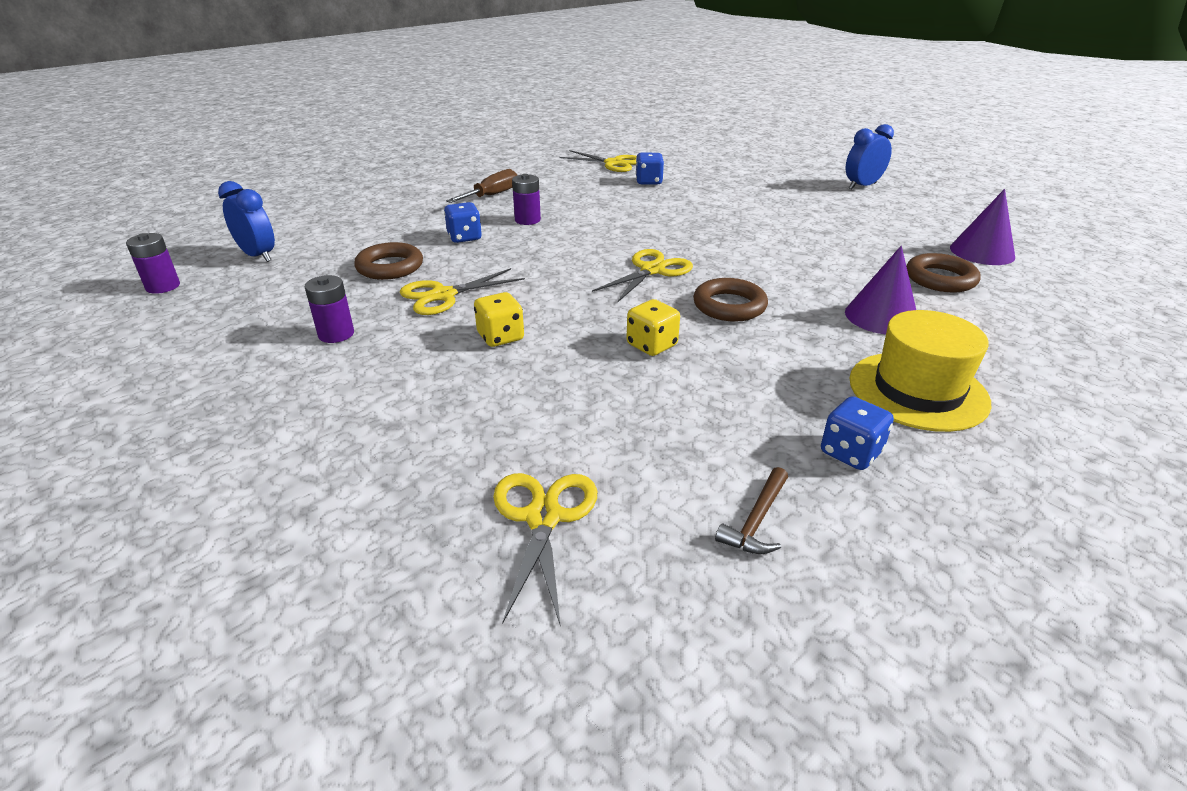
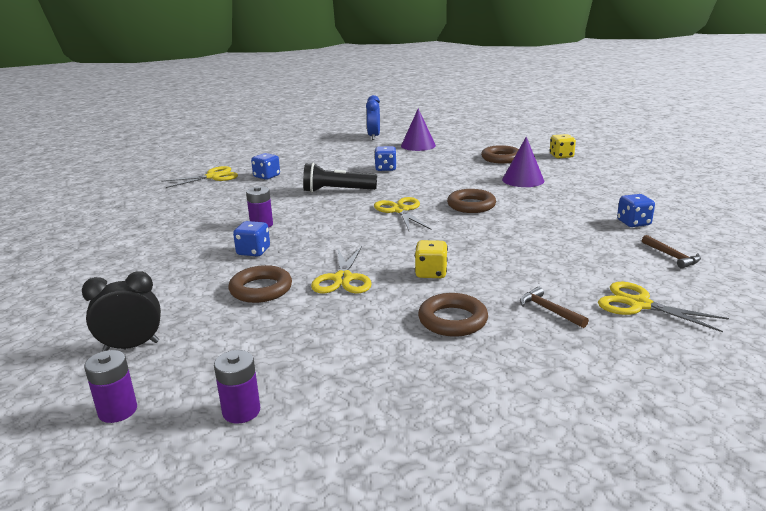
camera: 55 degrees left, 10 degrees down
(258, 256) = (131, 346): blue clock -> black clock
(336, 334) = (351, 331): purple battery -> purple battery (241, 411)
(395, 382) = (452, 320): none -> brown ring
(466, 442) = (549, 310): none -> brown hammer
(492, 195) = (190, 225): brown screwdriver -> none
(651, 345) = (492, 235): yellow dice -> yellow dice (561, 156)
(660, 222) = (337, 191): none -> black flashlight
(767, 224) = (385, 168): none -> blue dice
(917, 390) = (595, 195): yellow hat -> none
(982, 252) = (485, 143): purple cone -> purple cone (418, 145)

